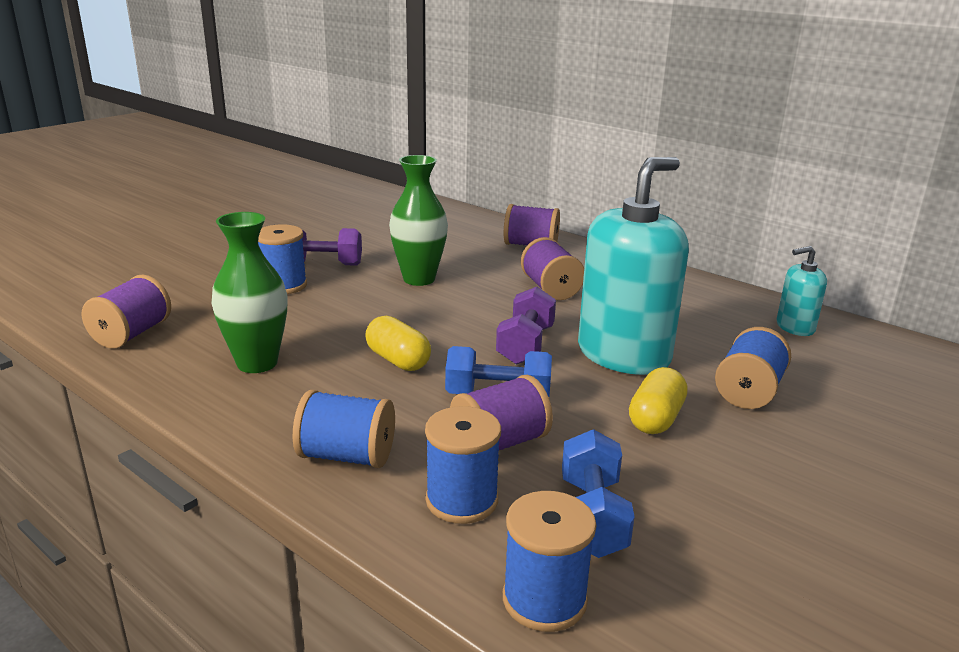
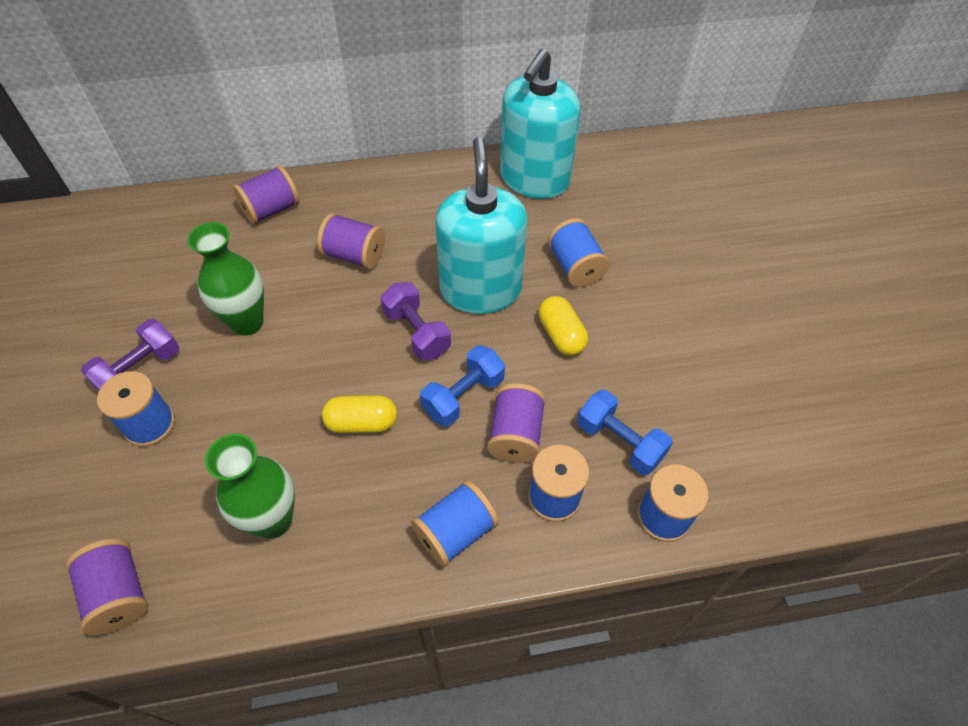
camera: 50 degrees left, 30 degrees up
(795, 327) = (534, 179): turquoise soap dispenser -> turquoise soap dispenser, size x2.11

